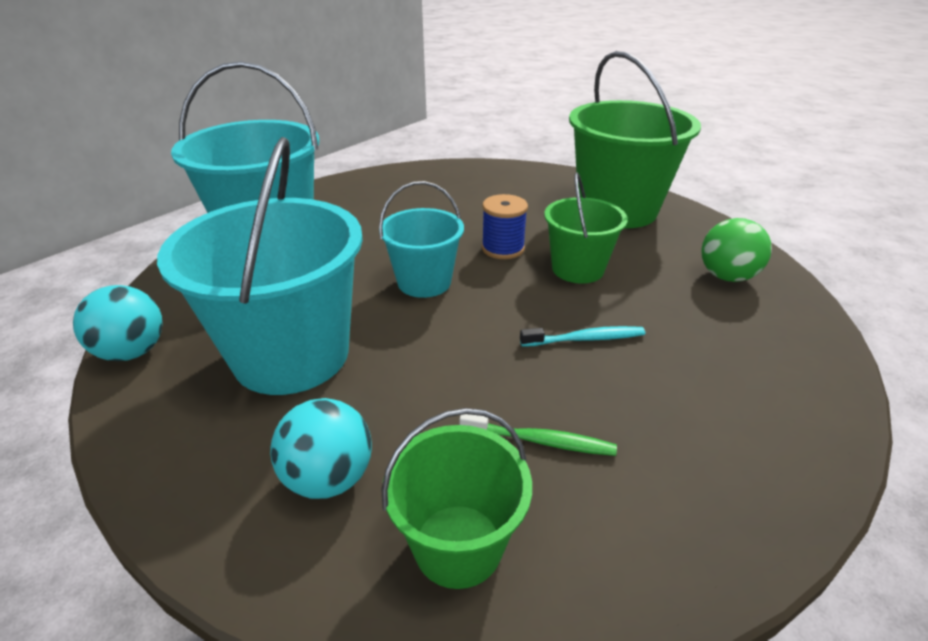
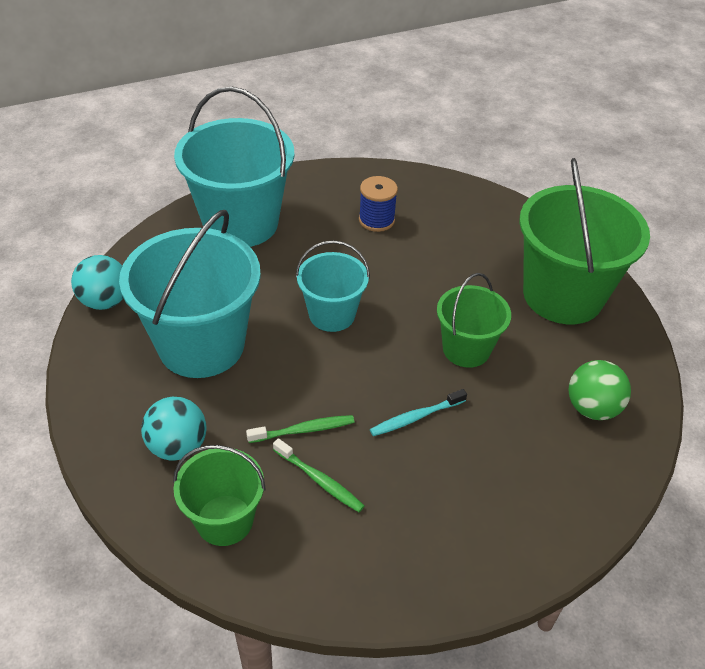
camera: 25 degrees right, 10 degrees up
(478, 395) = (304, 430): none -> green toothbrush
(503, 248) = (420, 303): blue spool -> blue spool (376, 220)
(585, 339) = (415, 417): turquoise toothbrush -> turquoise toothbrush turned 135 degrees clockwise

